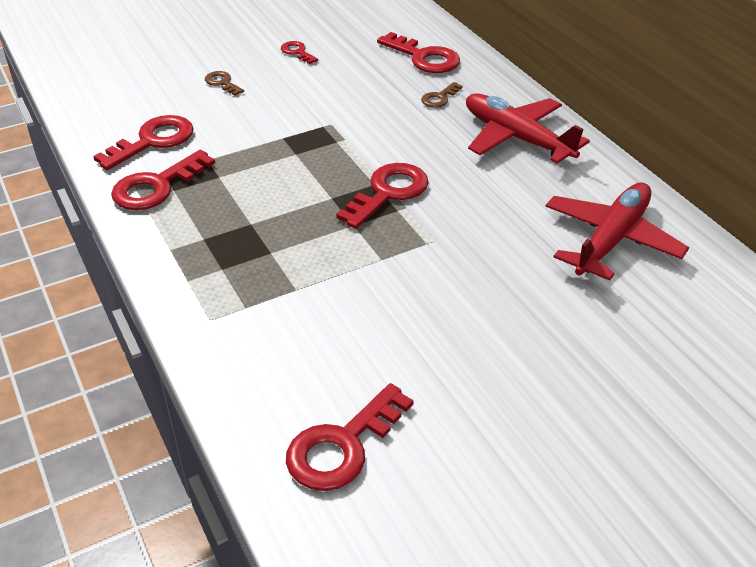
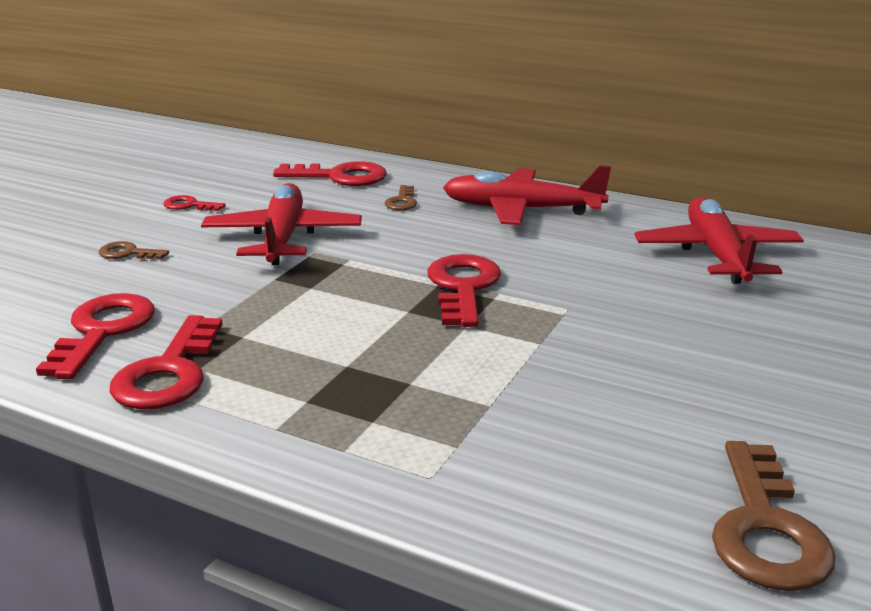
camera: 35 degrees left, 15 degrees down
(323, 104) = (283, 238): none -> red plane
(342, 446) = (766, 529): red key -> brown key

